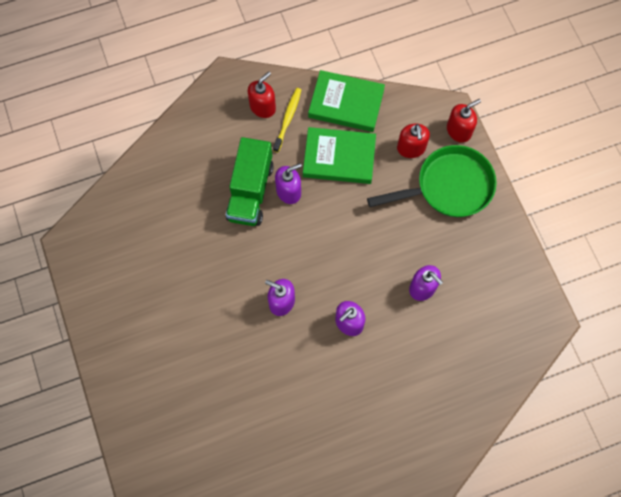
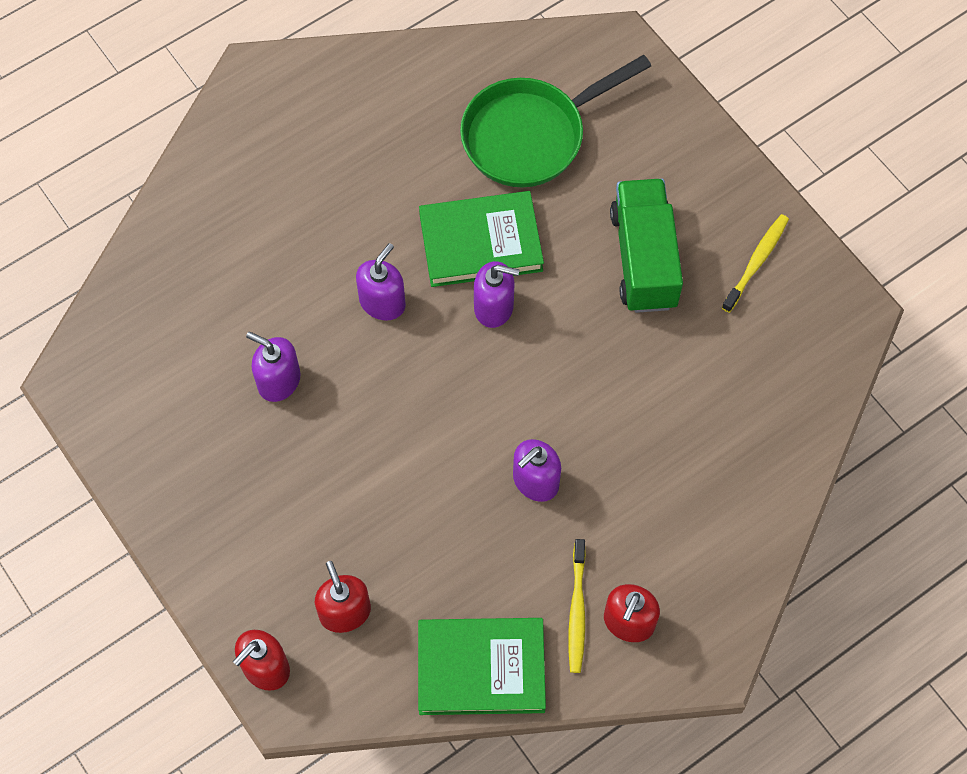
camera: 165 degrees right, 5 degrees down
(113, 289) = (756, 262): none -> yellow toothbrush
(250, 191) = (599, 465): green truck -> green truck (644, 259)
(339, 158) = (467, 562): green book -> green book (481, 242)
(448, 187) = (266, 557): green pan -> green pan (531, 135)

